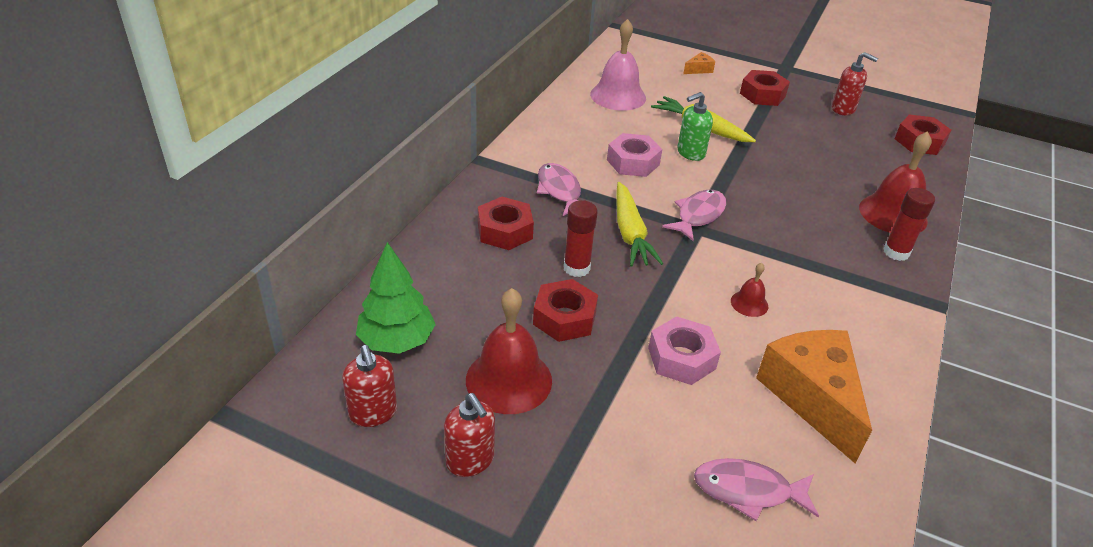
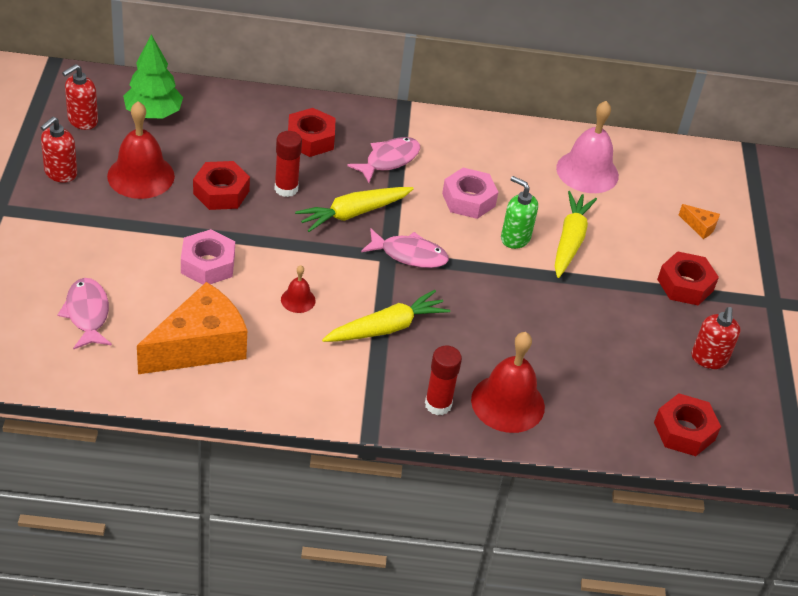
camera: 65 degrees right, 5 degrees up
(795, 256) = (386, 328): none -> yellow carrot

